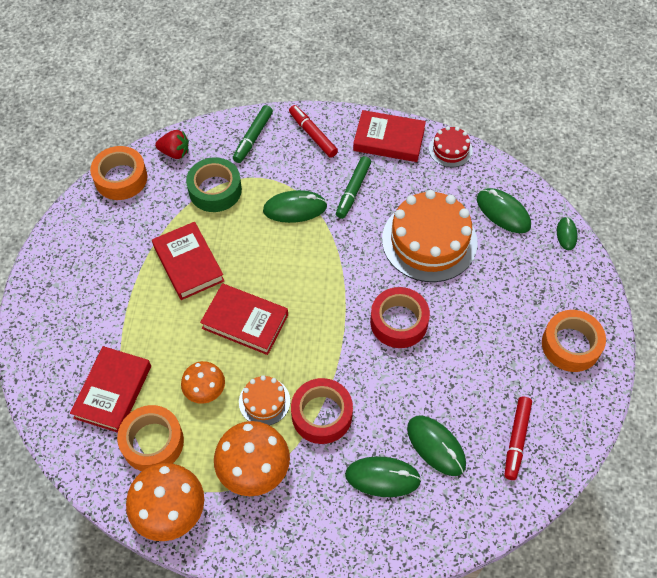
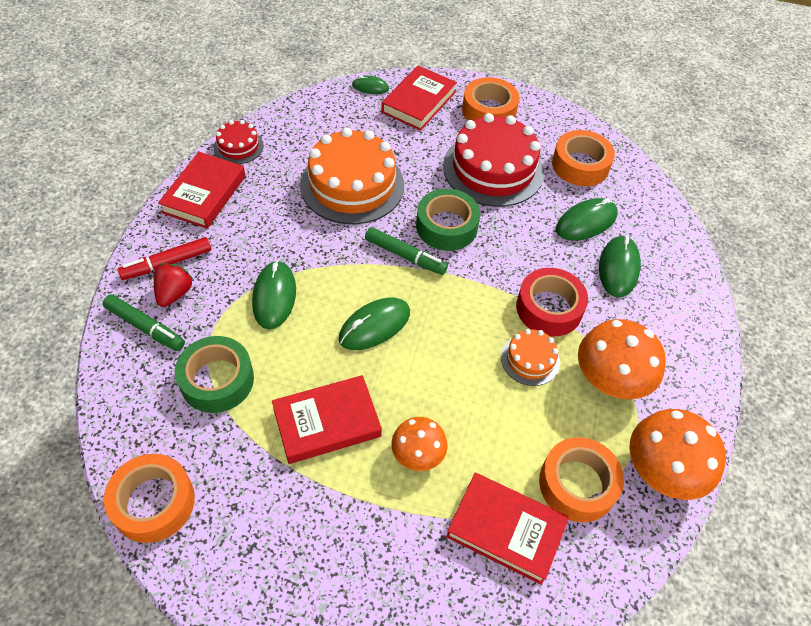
camera: 85 degrees left, 5 degrees down
(175, 152) = (133, 424): red strawberry -> red strawberry (174, 293)
(205, 390) = (511, 419): orange mushroom -> orange mushroom (418, 454)
(245, 321) = (424, 367): red book -> red book (418, 102)
(353, 190) = (265, 237): green marker -> green marker (405, 255)
(399, 322) = (446, 226): red tape -> green tape
(485, 355) = (493, 169): none -> red cake
(503, 212) = (332, 124): green mouse -> green mouse (374, 326)
(516, 439) = (580, 165): red marker -> orange tape

